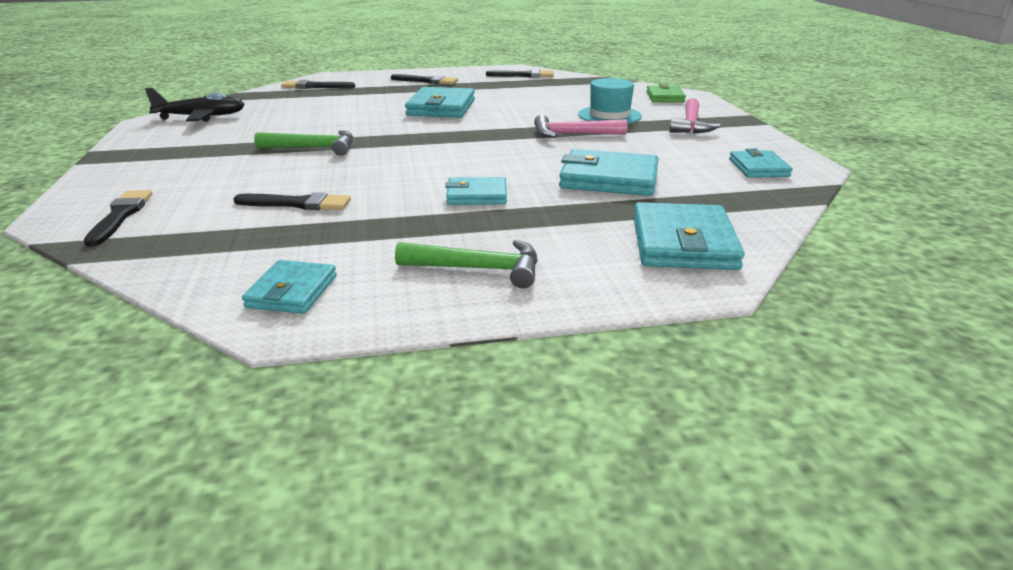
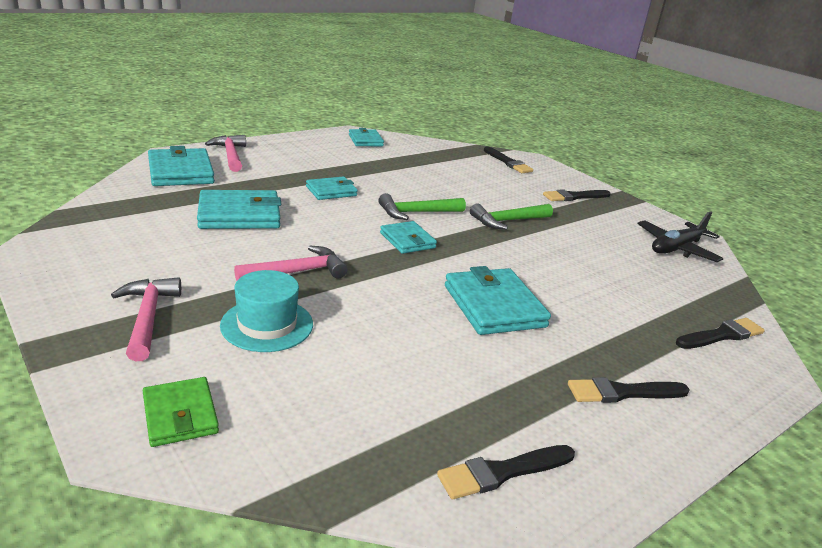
camera: 150 degrees right, 0 degrees up
(298, 204) = (433, 176): black brush -> black brush (574, 197)
(479, 269) = (292, 153): green hammer -> green hammer (416, 213)
(596, 273) = (230, 155): none -> pink hammer
(758, 168) = (91, 243): turquoise wallet -> turquoise wallet (407, 240)

